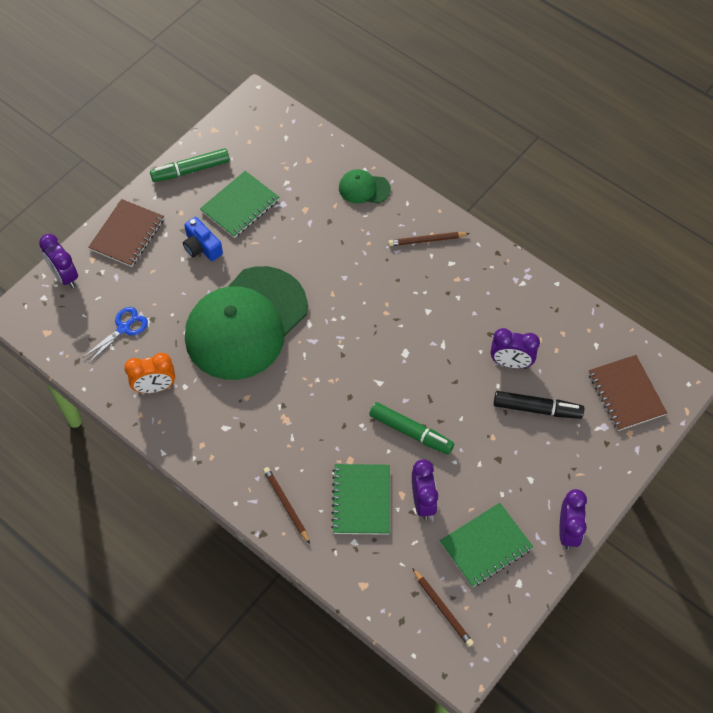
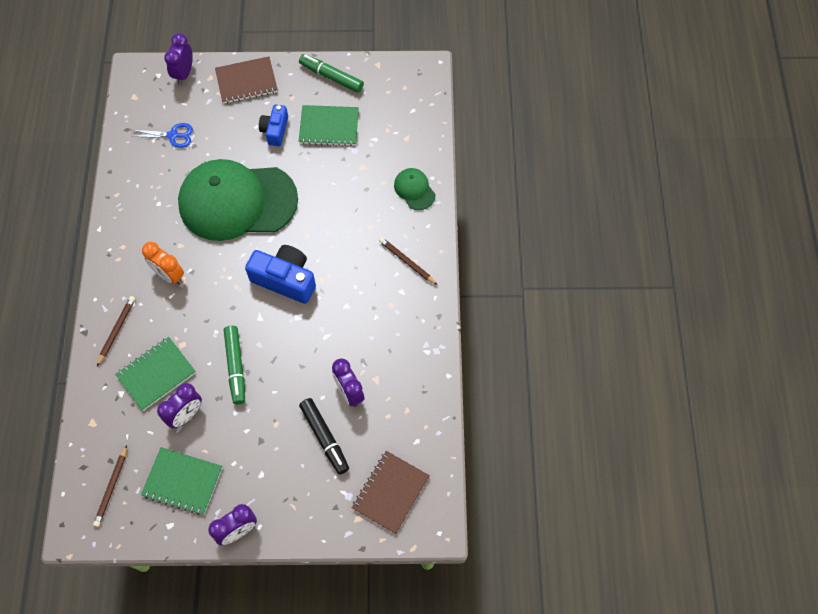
camera: 50 degrees right, 5 degrees up
(155, 387) = (143, 187): orange clock -> orange clock (169, 275)
(360, 338) = (285, 279): none -> blue camera

